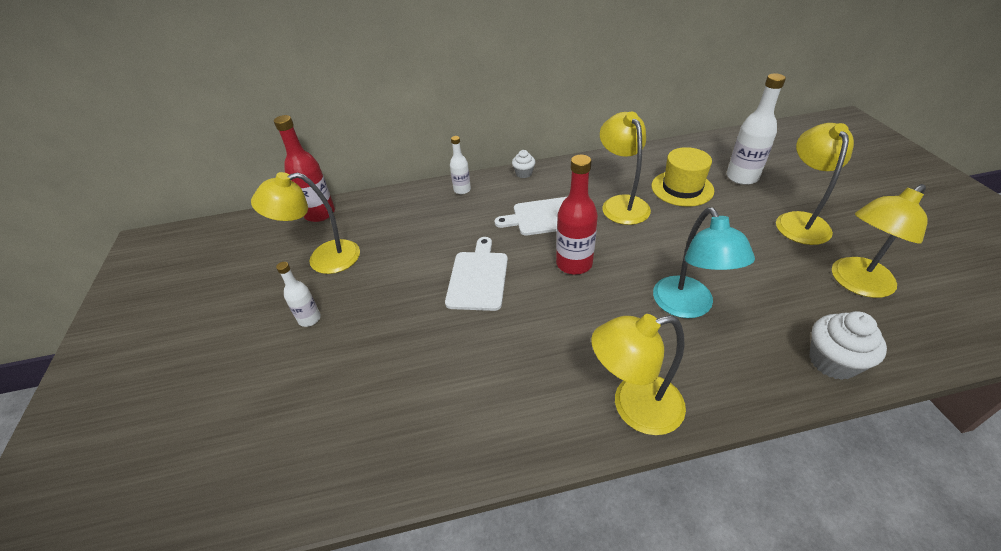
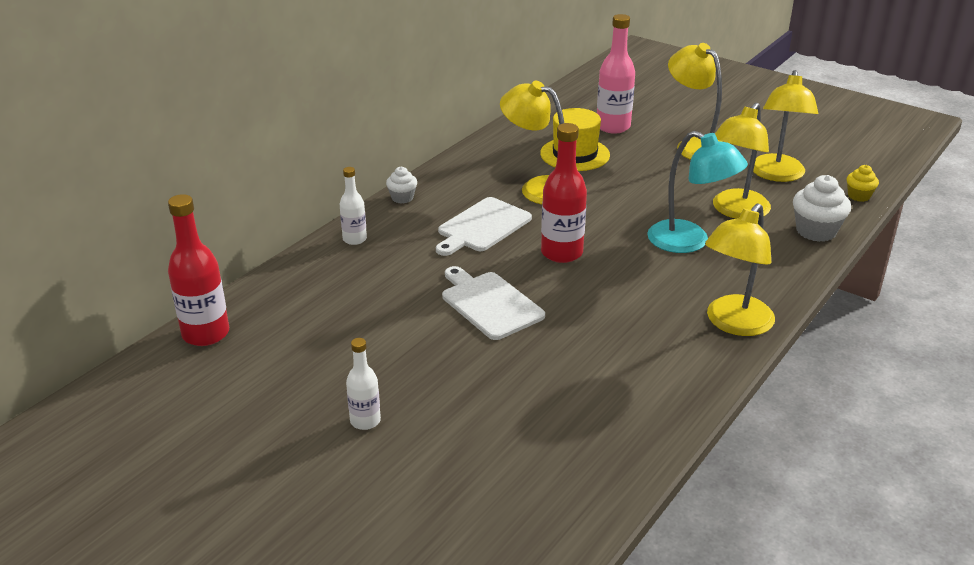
camera: 45 degrees left, 10 degrees down
(323, 259) = (290, 369): yellow lamp -> yellow lamp (736, 211)
(742, 177) = (613, 127): white bottle -> pink bottle
(933, 349) = (859, 196): none -> yellow cupcake

